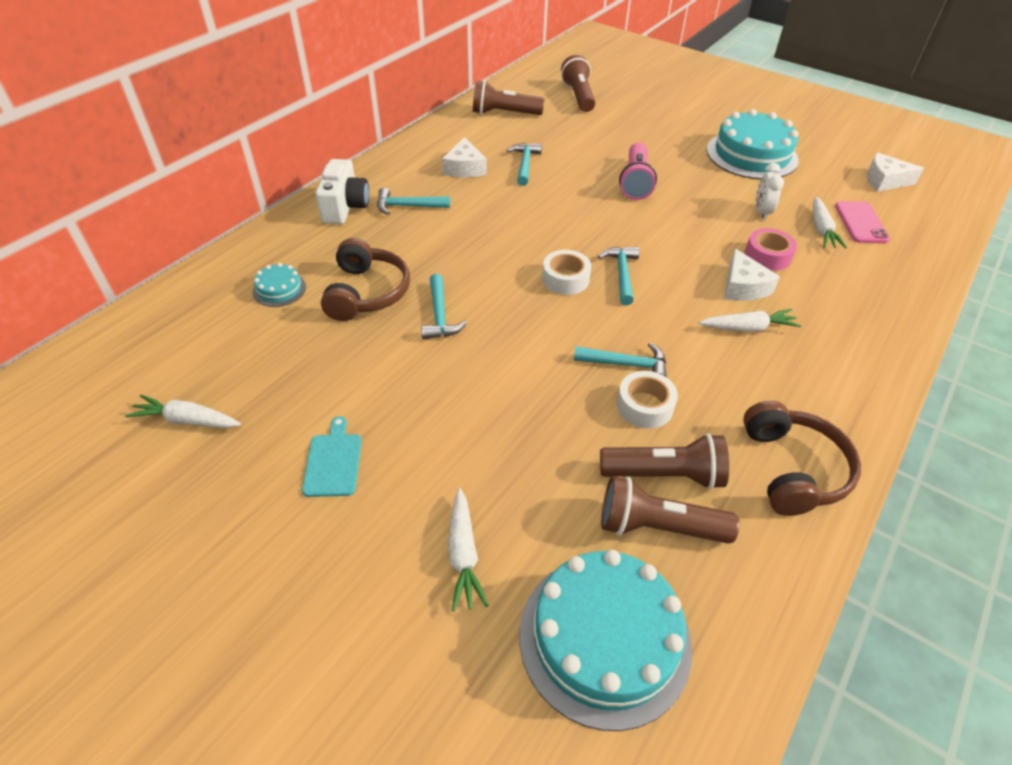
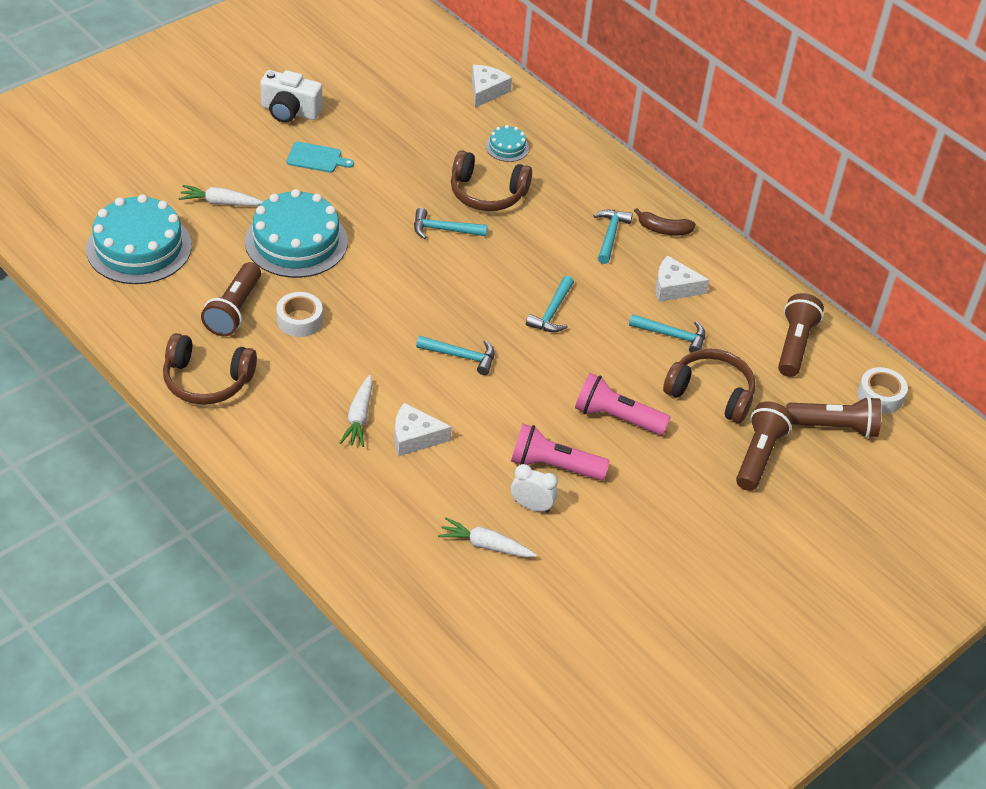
camera: 100 degrees right, 0 degrees up
(187, 420) = (380, 99): white carrot -> none
(345, 207) = (619, 195): white camera -> white camera (290, 111)
(389, 179) = (663, 229): none -> brown banana
(565, 279) = (466, 316): white tape -> white tape (880, 396)
(579, 143) = (711, 394): none -> brown headphones
(626, 364) = (346, 324): turquoise hammer -> turquoise hammer (552, 312)
(657, 526) = (197, 293): brown flashlight -> brown flashlight (759, 455)
(711, 206) = (553, 466): none -> pink flashlight
(751, 155) = (655, 550): turquoise cake -> turquoise cake (296, 241)
(767, 256) = (454, 477): pink tape -> none
(861, 222) = (488, 589): pink phone -> none
(884, 181) = (567, 664): white cheese -> white cheese (486, 91)

